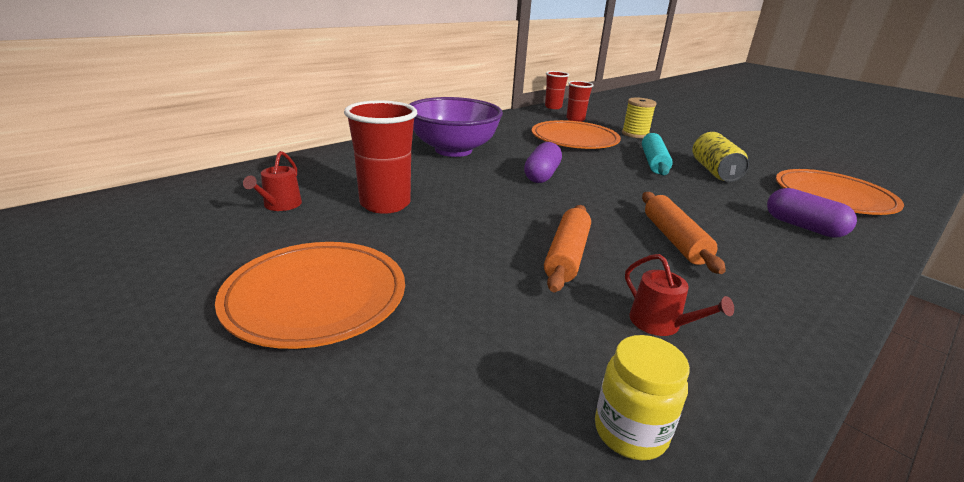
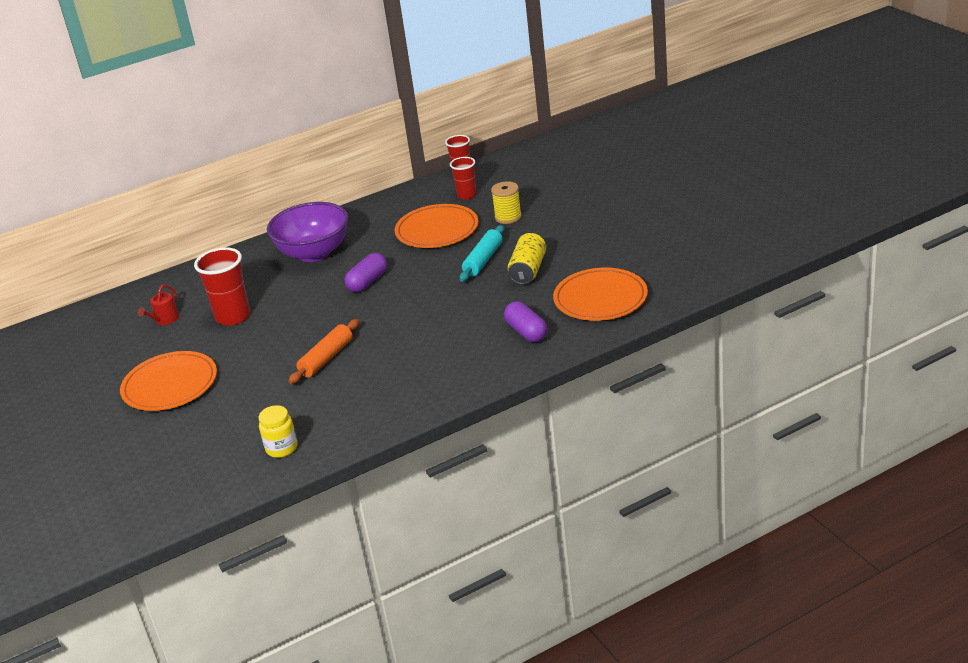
camera: 20 degrees right, 5 degrees up
(660, 324) = (343, 402): red watering can -> none
(674, 240) = (412, 345): orange rolling pin -> none

